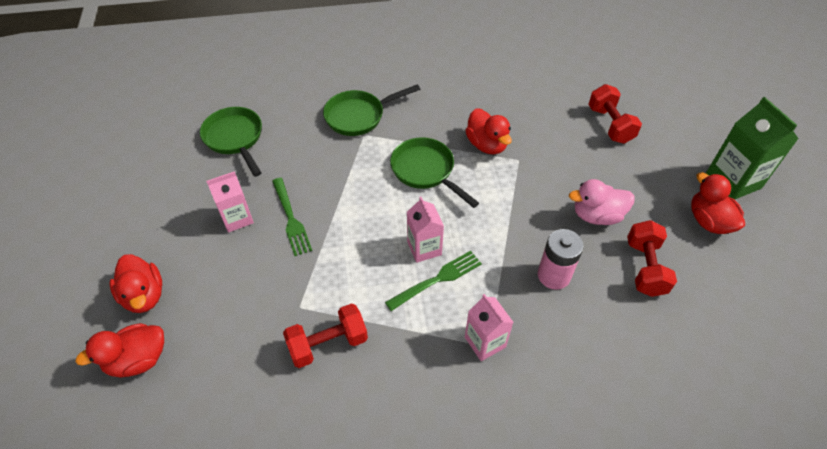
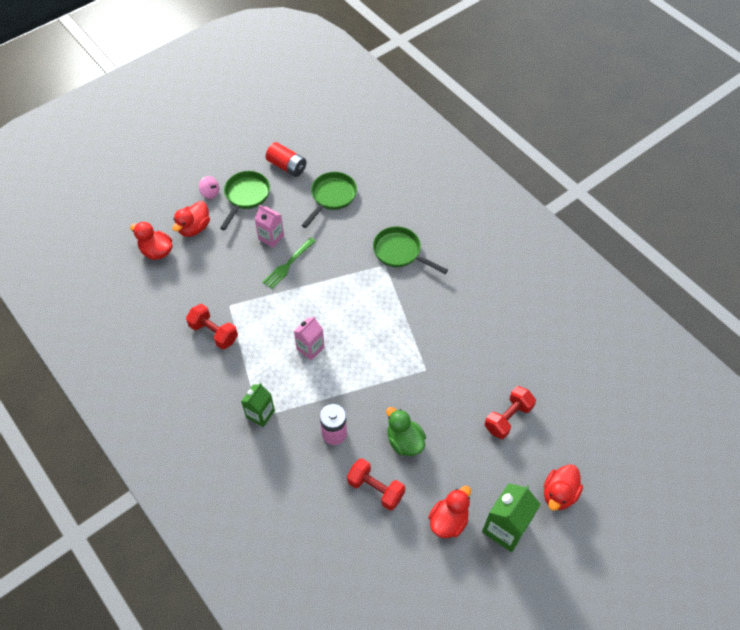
camera: 60 degrees right, 5 degrees up
(107, 253) = (210, 193): none -> pink spinning top
(151, 159) = (287, 166): none -> red battery
(426, 171) = (376, 317): green pan -> green pan (246, 196)
(437, 279) = (291, 367): green fork -> none
(485, 342) = (260, 414): pink carton -> green carton
(487, 145) = (427, 343): red duck -> red duck (559, 494)
(597, 215) = (404, 441): pink duck -> green duck
(645, 268) = (375, 489): red dumbbell -> red dumbbell turned 60 degrees clockwise

